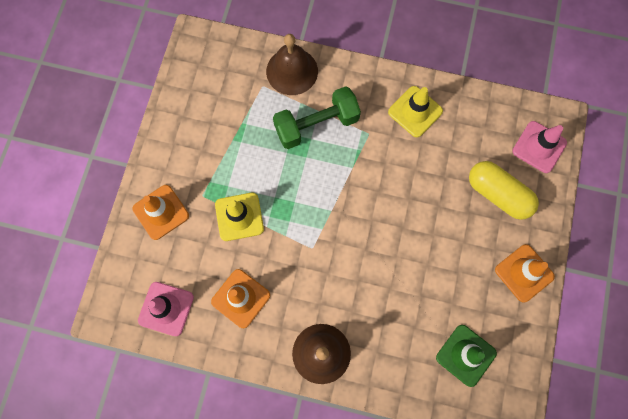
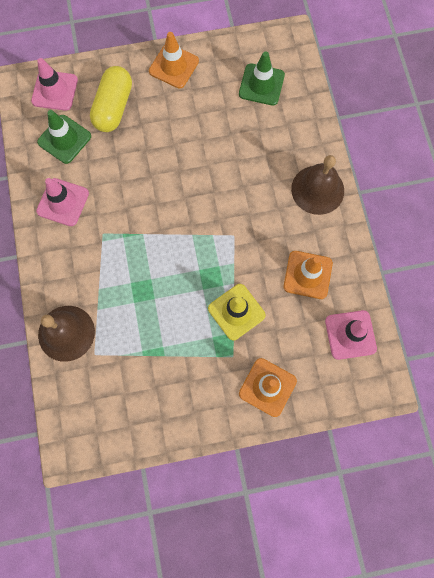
camera: 115 degrees left, 0 degrees up
(316, 125) = (114, 284): green dumbbell -> none
(415, 111) = (63, 202): yellow traffic cone -> pink traffic cone
(480, 136) = (64, 139): none -> green traffic cone

